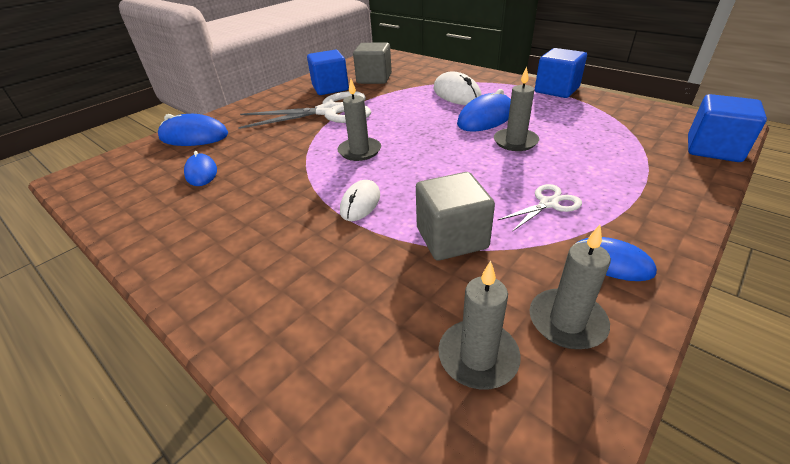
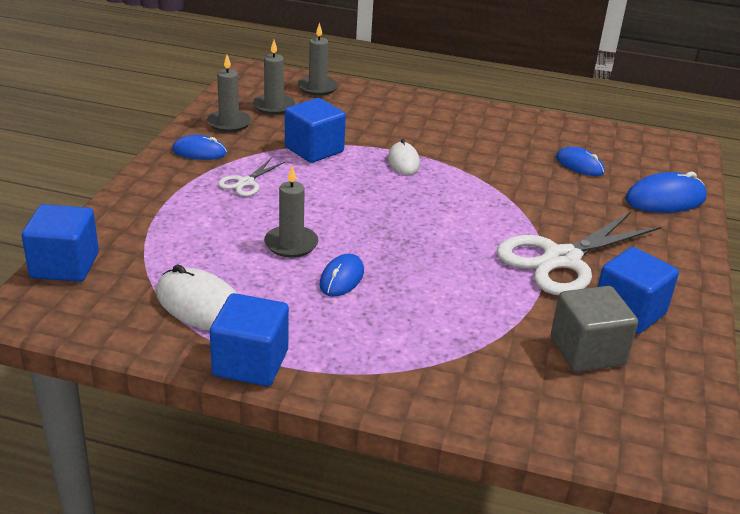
camera: 150 degrees right, 5 degrees down
(359, 151) = (456, 207): grey candle -> grey candle (317, 88)
(451, 238) = (314, 150): grey cube -> blue cube
(456, 94) = (411, 327): white mouse -> white mouse (200, 305)
(485, 118) = (341, 278): blue mouse -> blue mouse, size x0.65

